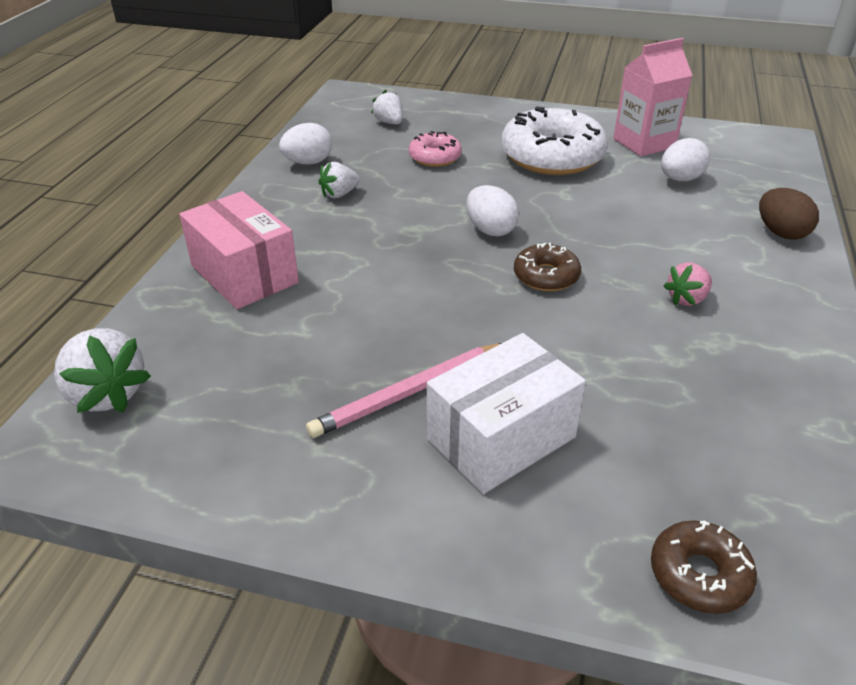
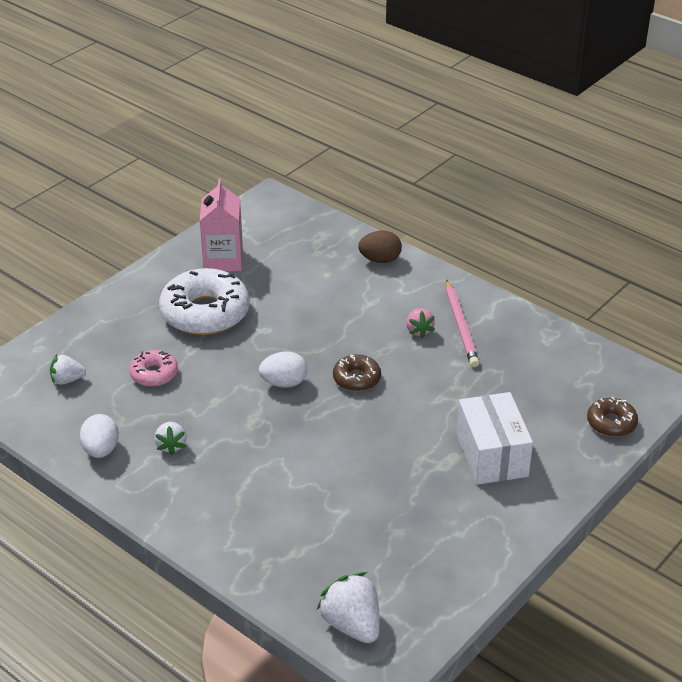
camera: 65 degrees left, 0 degrees up
(106, 394) = (352, 625): white strawberry -> white strawberry turned 105 degrees counterclockwise
(244, 274) = (251, 527): pink box -> none
(409, 393) = (434, 480): pink pencil -> pink pencil (461, 326)
(680, 179) = (286, 268): white egg -> none

